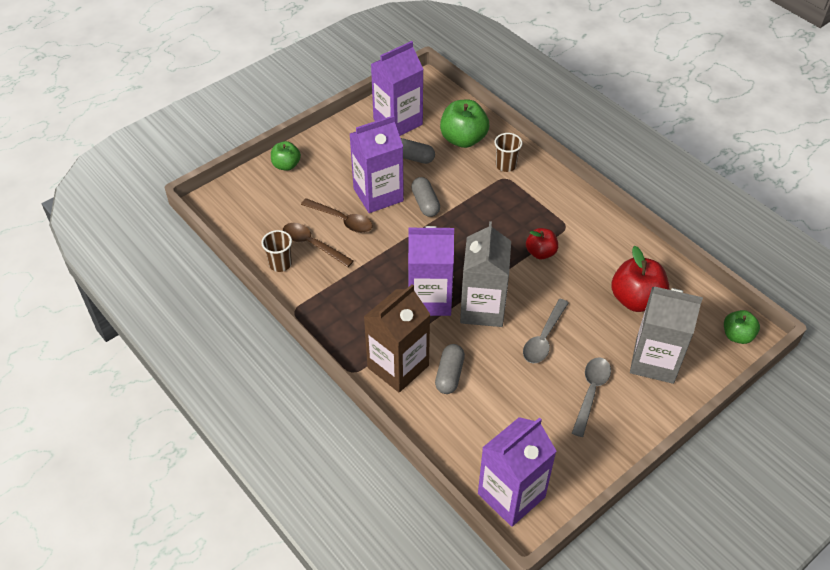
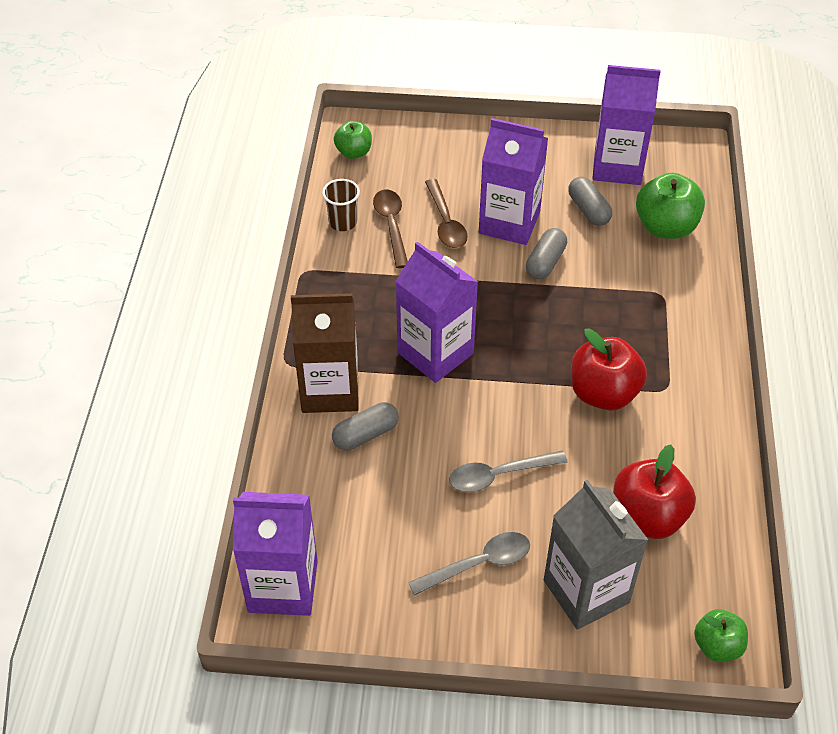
camera: 45 degrees right, 0 degrees up
(286, 165) = (457, 138): green apple -> green apple (354, 152)
(482, 308) = (474, 400): grey carton -> none
(506, 165) = (679, 283): brown cup -> none
(540, 253) = (603, 393): red apple -> red apple, size x1.66

